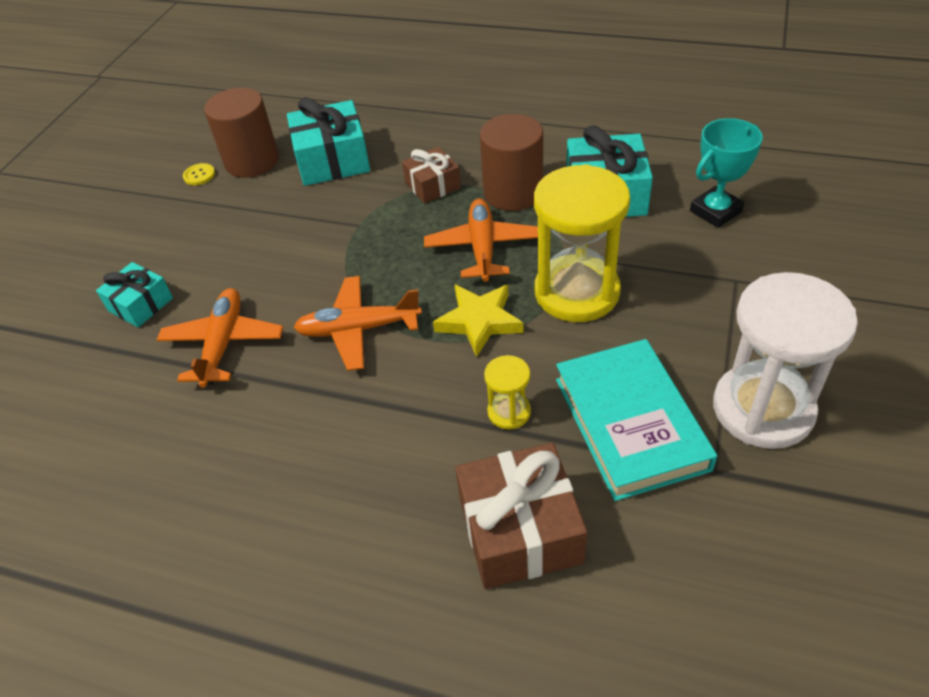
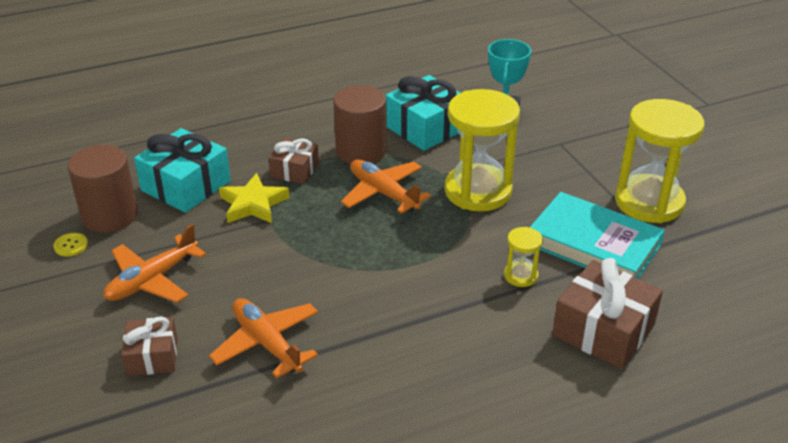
camera: 45 degrees left, 10 degrees down
(140, 304) = (152, 356): turquoise gift -> brown gift
(358, 329) = (360, 282): orange plane -> orange plane (152, 280)
(479, 321) = (438, 236): yellow star -> yellow star (253, 204)
(762, 409) = (649, 202): white hourglass -> yellow hourglass

